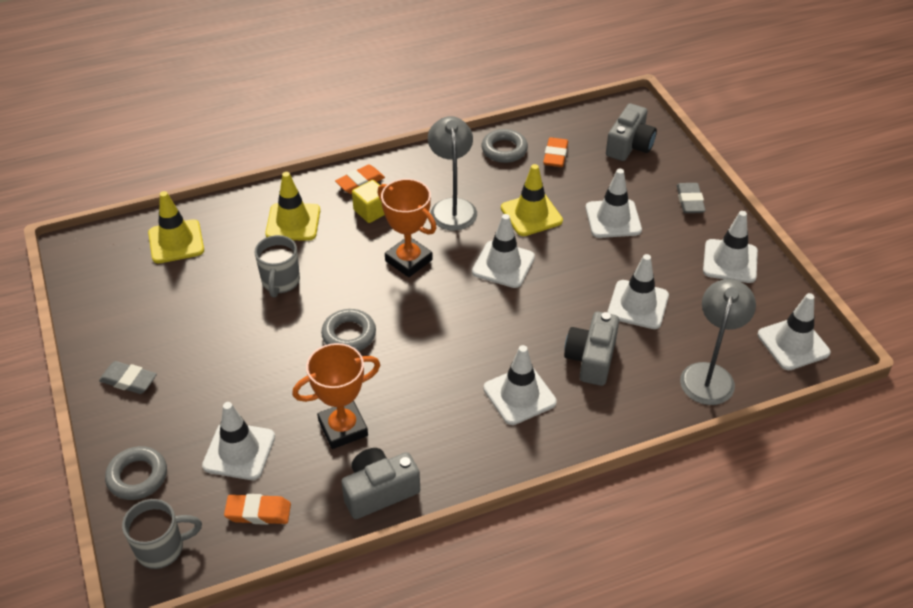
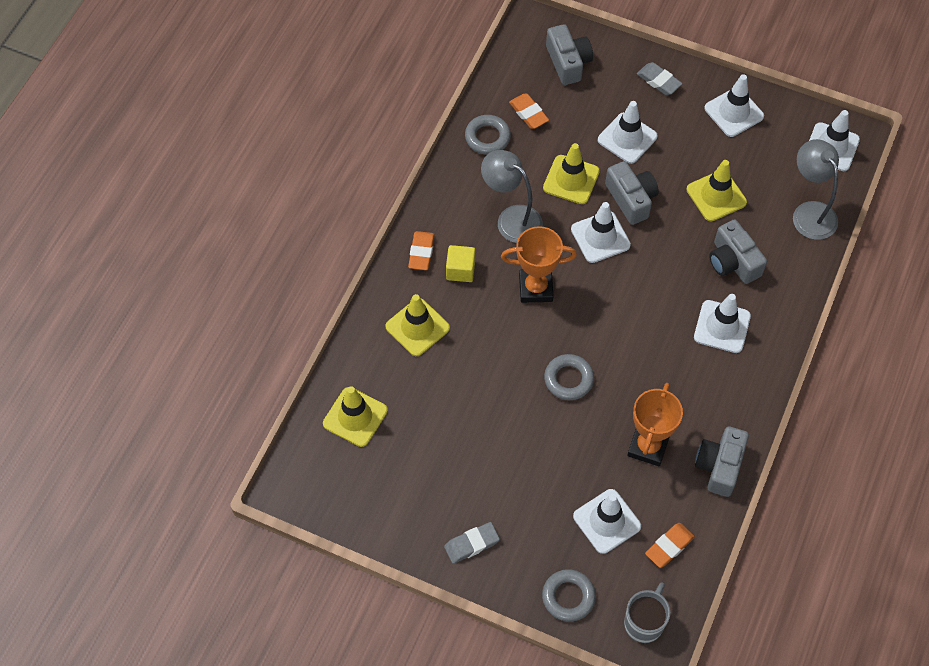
camera: 45 degrees left, 15 degrees up
(280, 282) = (472, 382): grey mug -> none
(562, 258) = (631, 199): none -> grey camera
(638, 305) = (716, 196): white traffic cone -> yellow traffic cone

